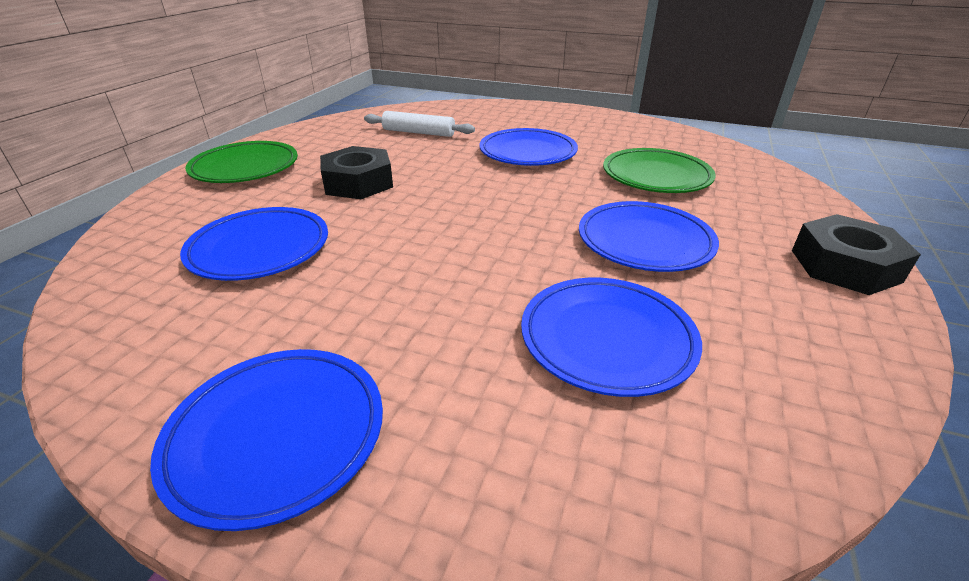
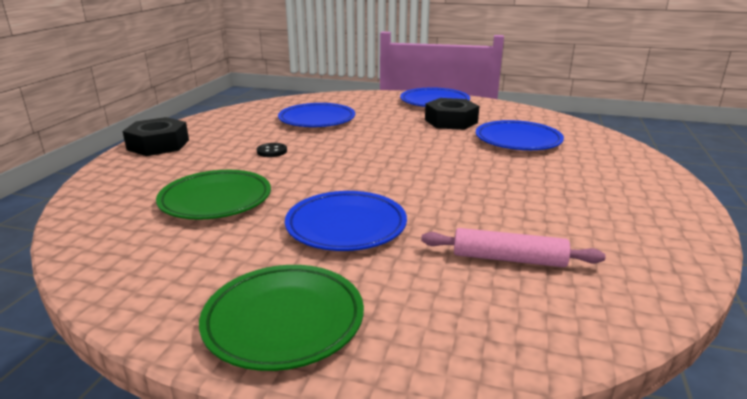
camera: 175 degrees right, 10 degrees down
(245, 168) = (639, 193): green plate -> green plate (284, 321)
(358, 183) = (507, 182): black nut -> black nut (451, 121)
(418, 132) = (508, 259): white rolling pin -> pink rolling pin
(644, 242) = (272, 151): blue plate -> black button

